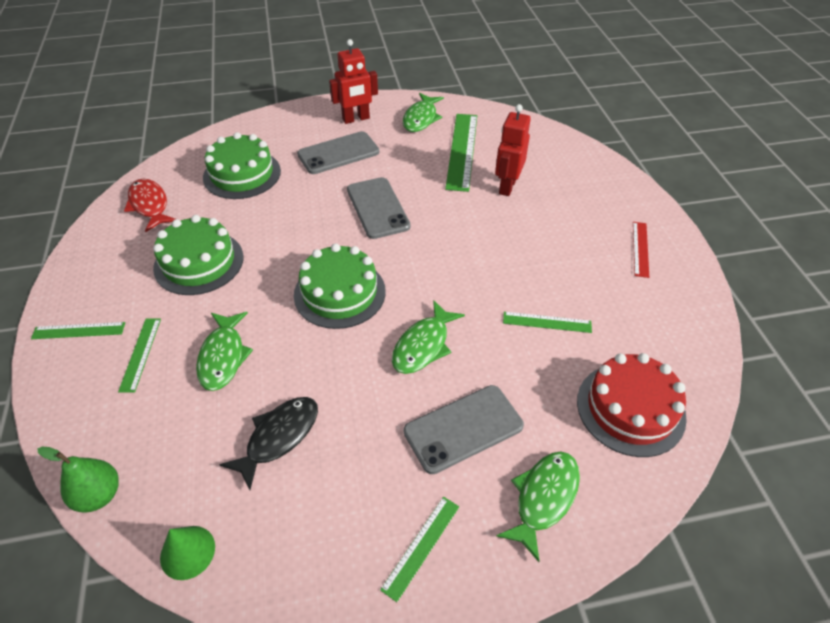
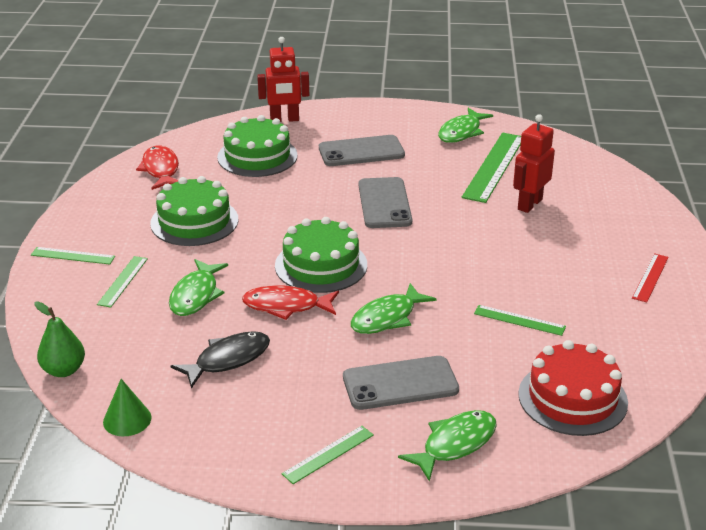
camera: 15 degrees right, 15 degrees down
(320, 351) = (286, 306): none -> red fish
(356, 119) = (391, 124): red robot -> red robot (284, 119)

